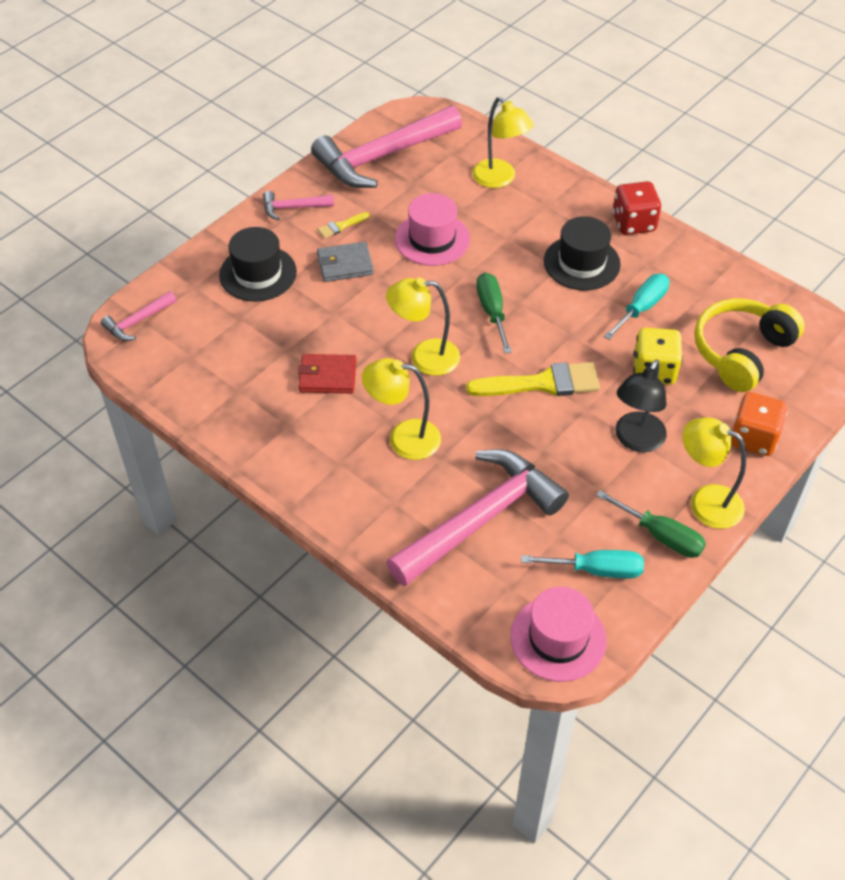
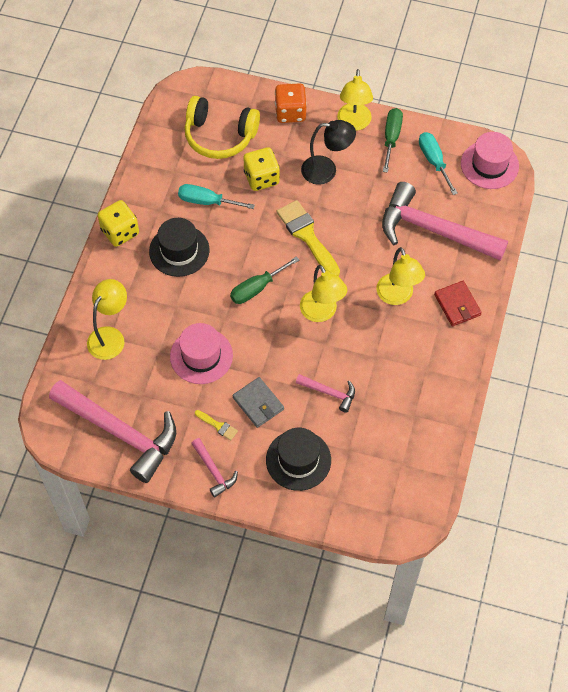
camera: 115 degrees left, 10 degrees up
(137, 321) = (390, 519): pink hammer -> pink hammer (329, 393)
(327, 376) = (371, 364): red wallet -> red wallet (457, 305)
(633, 223) = (120, 232): red dice -> yellow dice

